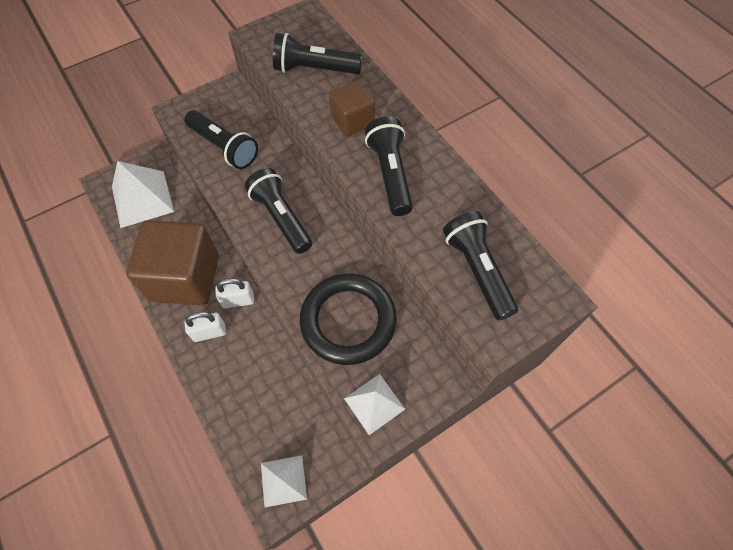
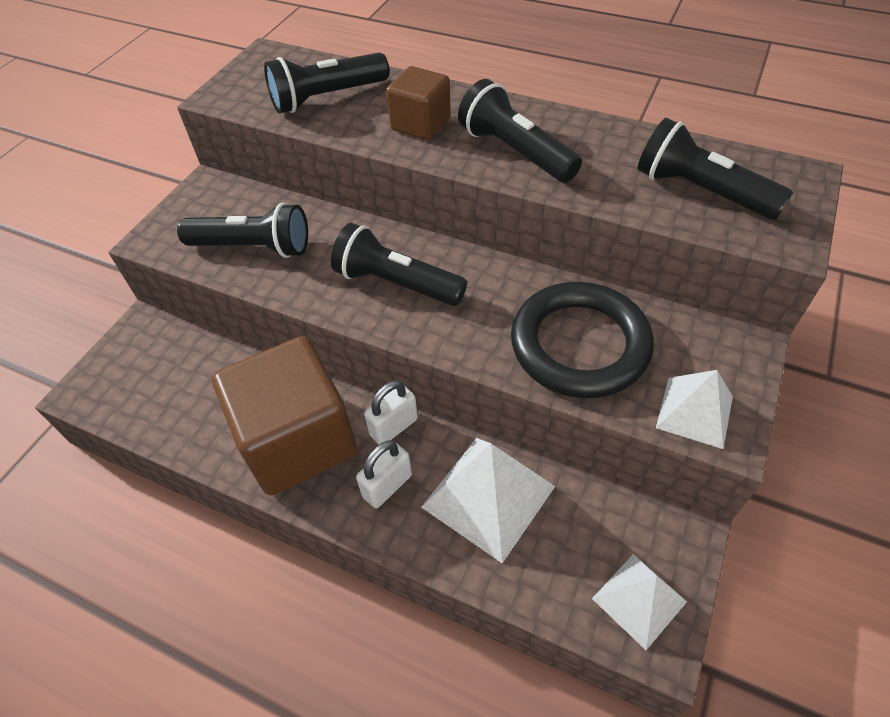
camera: 30 degrees left, 10 degrees down
(142, 199) = (157, 382): white pyramid -> white pyramid (488, 497)

